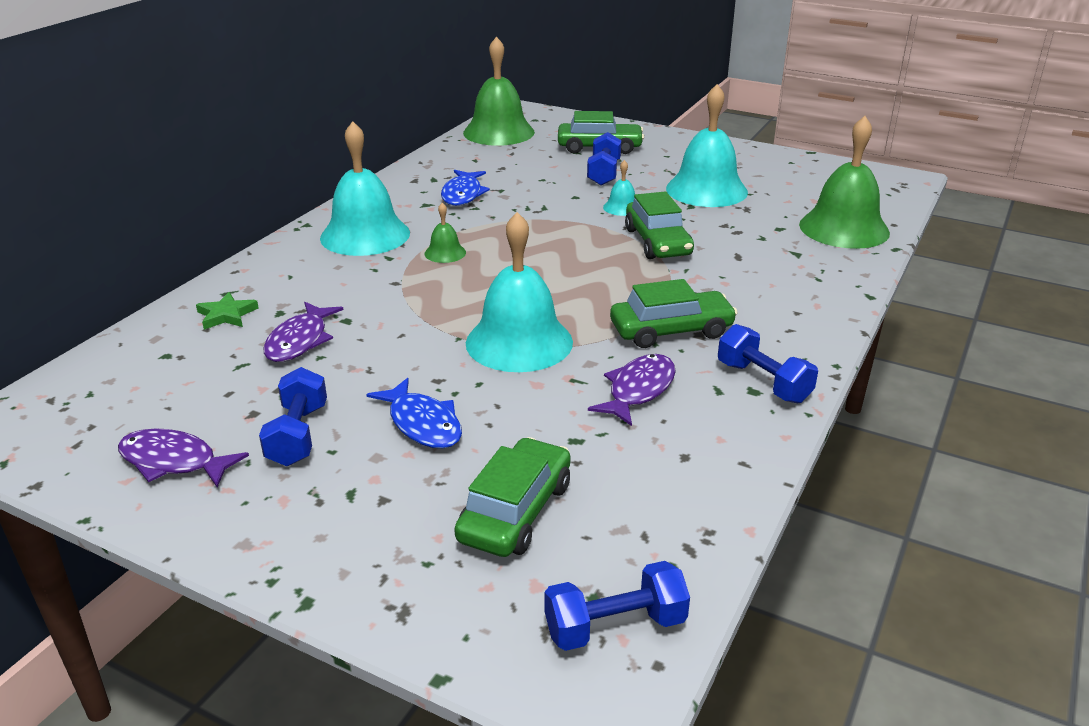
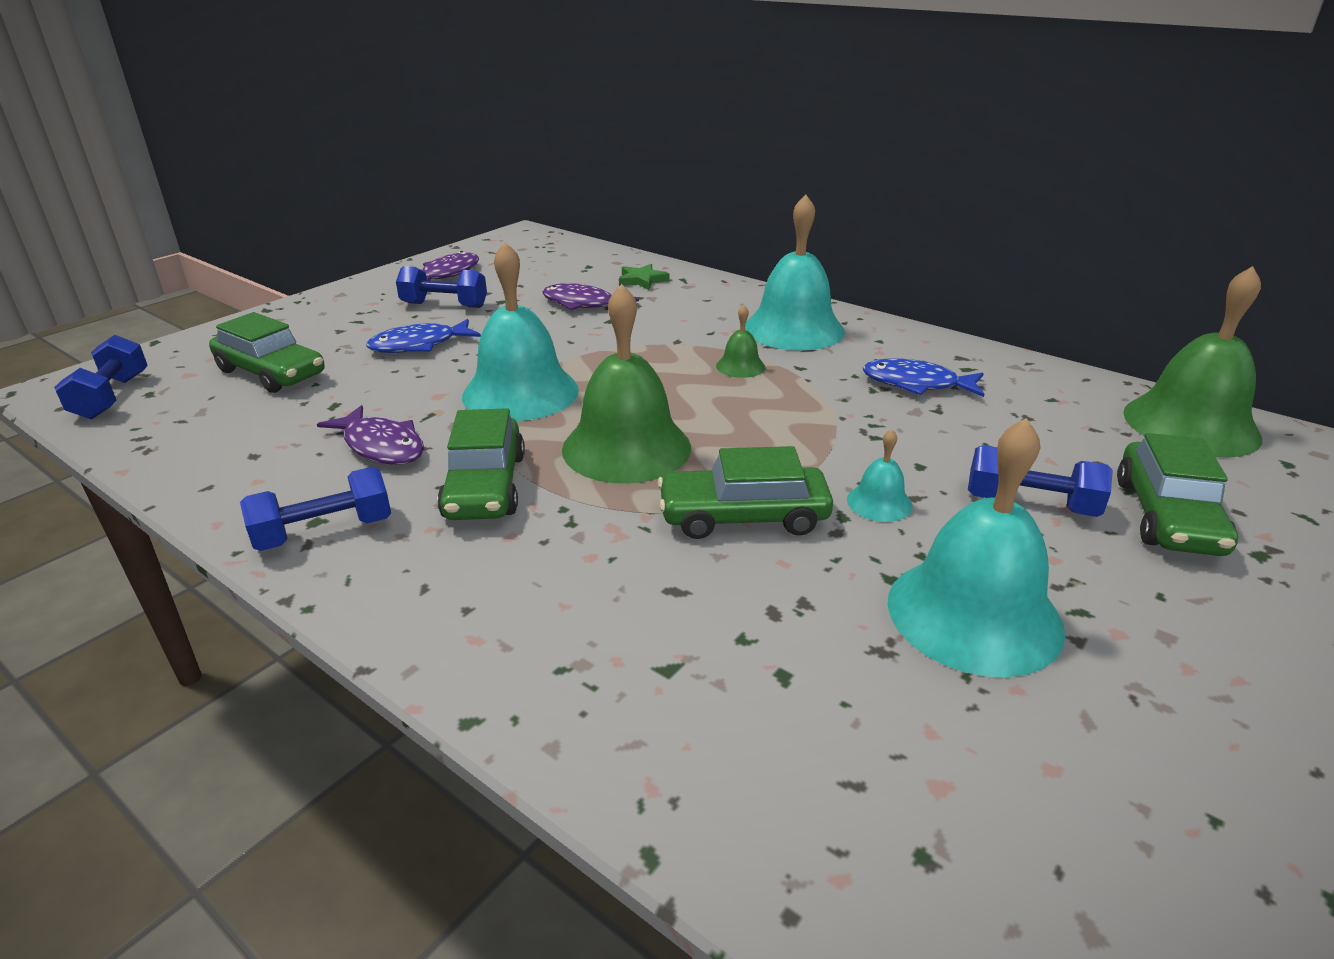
camera: 100 degrees right, 0 degrees up
(844, 228) = (772, 788): green bell -> green bell (626, 447)

